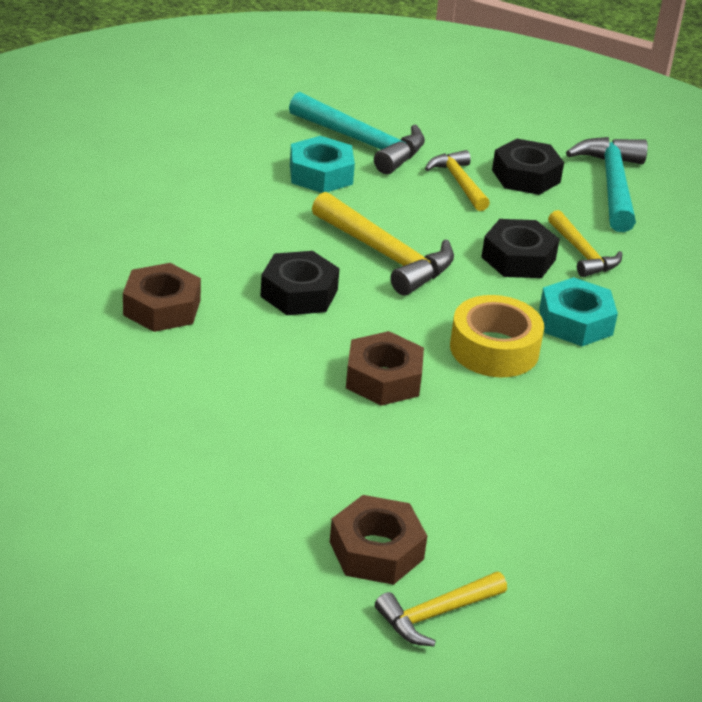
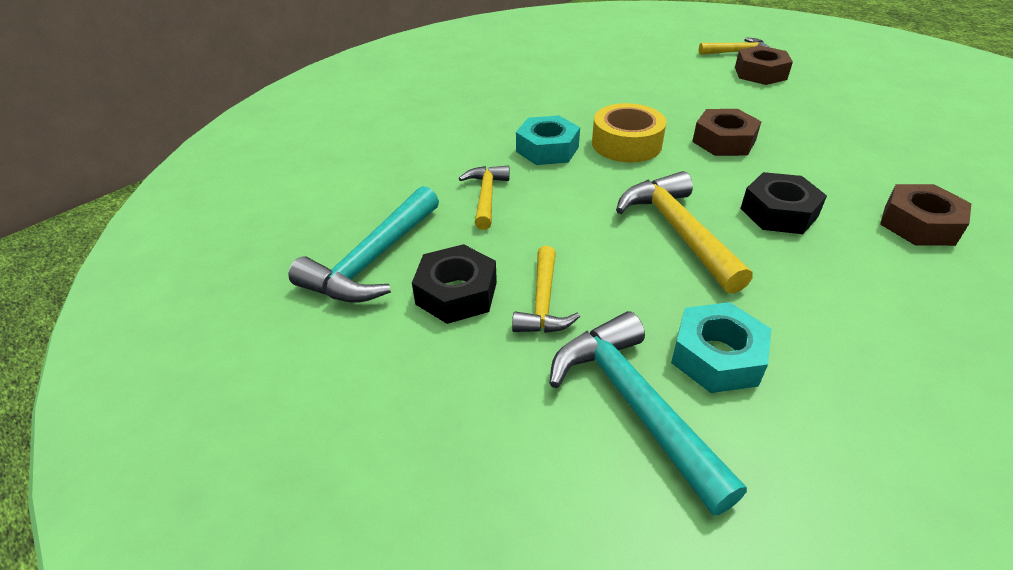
camera: 150 degrees left, 5 degrees up
(518, 258) = (549, 204): black nut -> none

